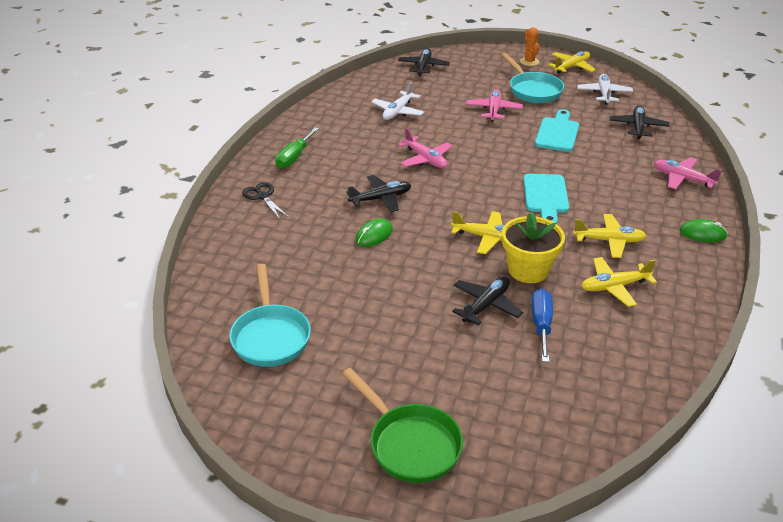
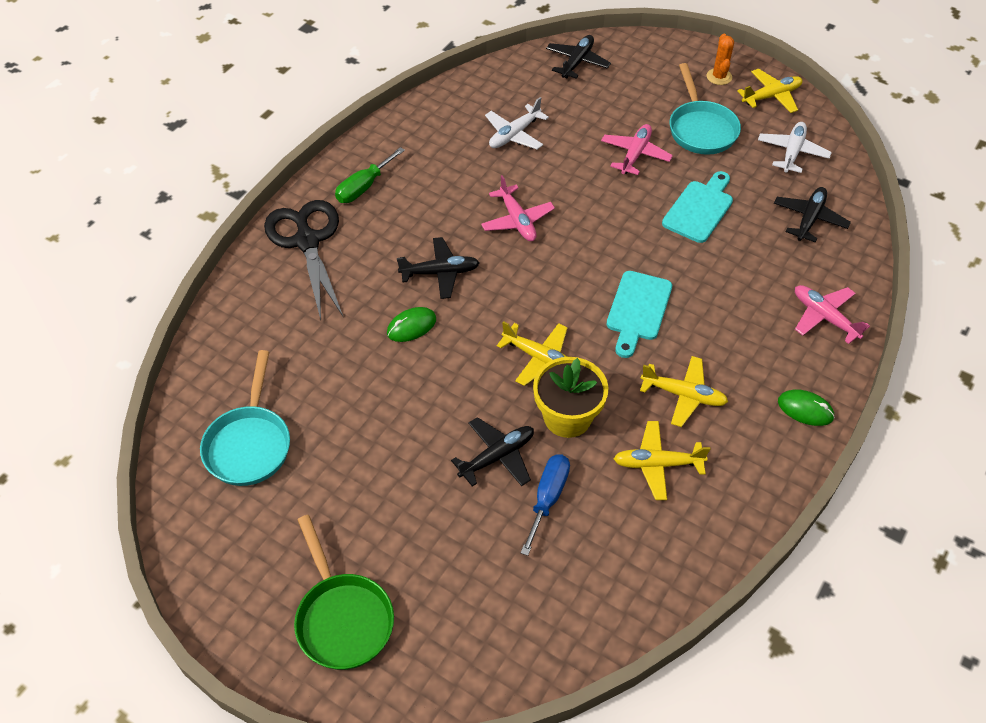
camera: 15 degrees right, 15 degrees up
(262, 196) = (307, 241): black scissors -> black scissors, size x1.98

